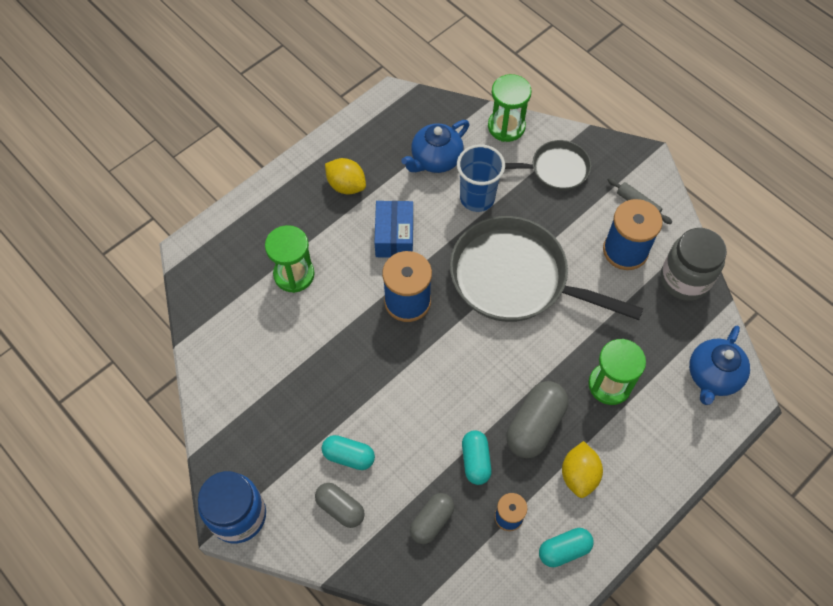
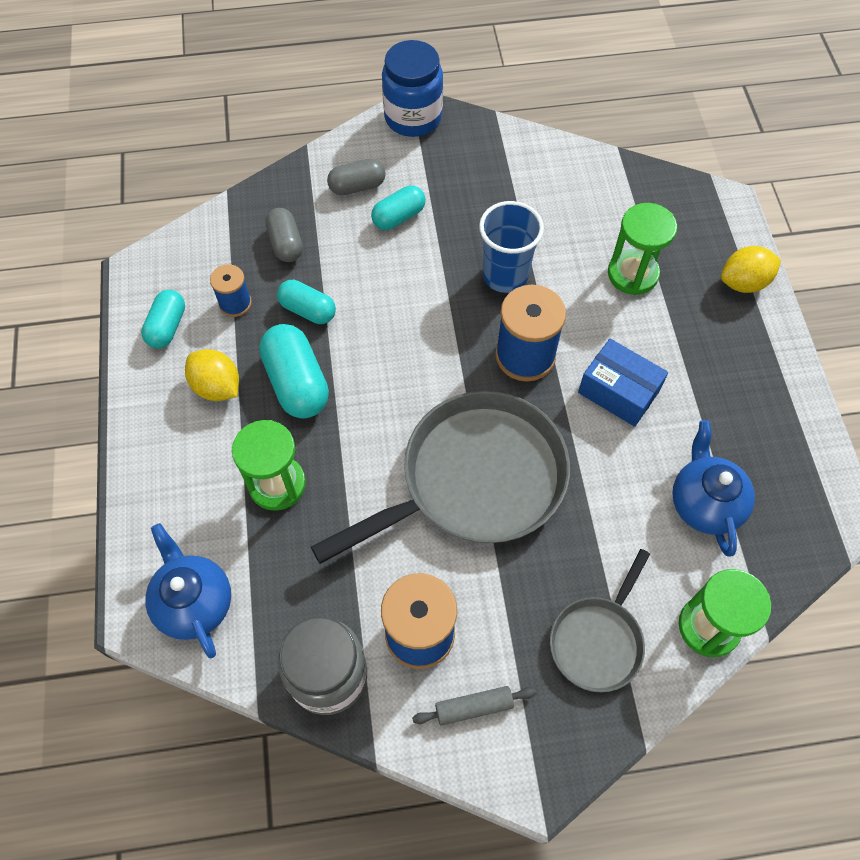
camera: 125 degrees right, 0 degrees up
(346, 185) = (723, 384): yellow lemon -> yellow lemon (743, 282)
(477, 198) = (614, 513): blue cup -> blue cup (505, 275)
(535, 425) = (297, 383): grey capsule -> turquoise capsule

